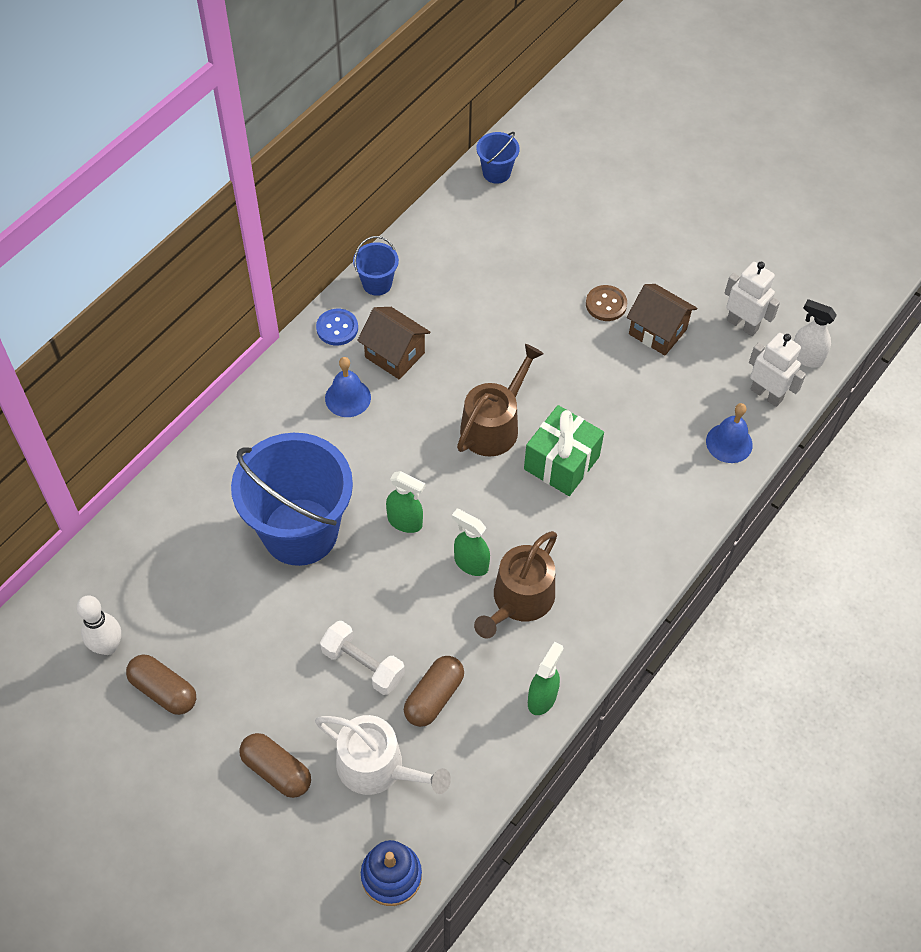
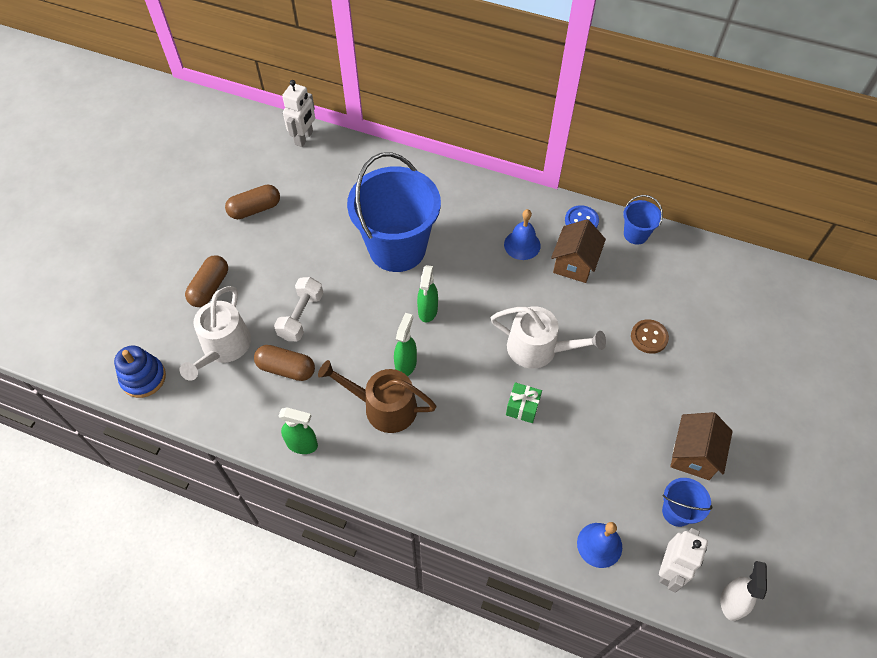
camera: 75 degrees right, 0 degrees up
(108, 646) = (279, 171): white bowling pin -> none
(164, 690) = (255, 209): brown capsule -> brown capsule turned 45 degrees clockwise
(494, 425) = (538, 348): brown watering can -> white watering can
(496, 172) = (796, 286): blue bucket -> blue bucket (677, 512)
(561, 463) = (522, 407): green gift -> green gift, size x0.56
(606, 304) = (701, 405): brown button -> brown button (649, 337)
(742, 324) = (740, 531): white robot -> white robot (304, 138)

